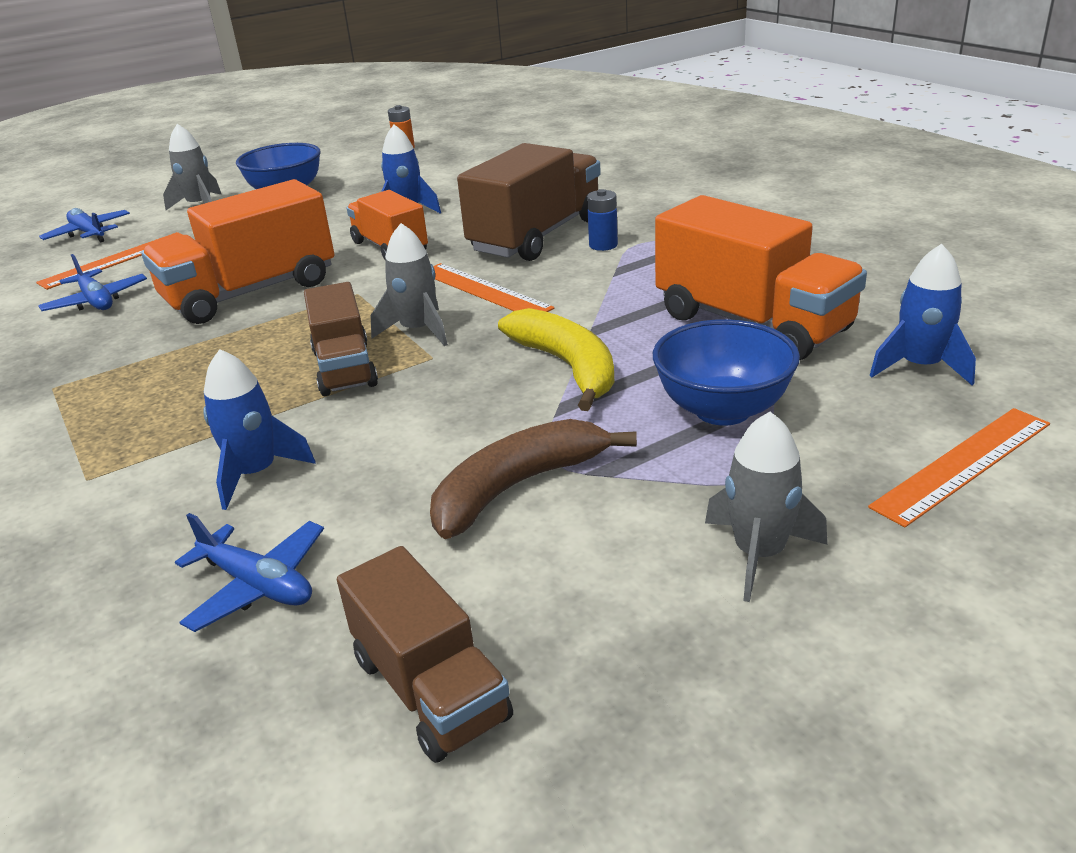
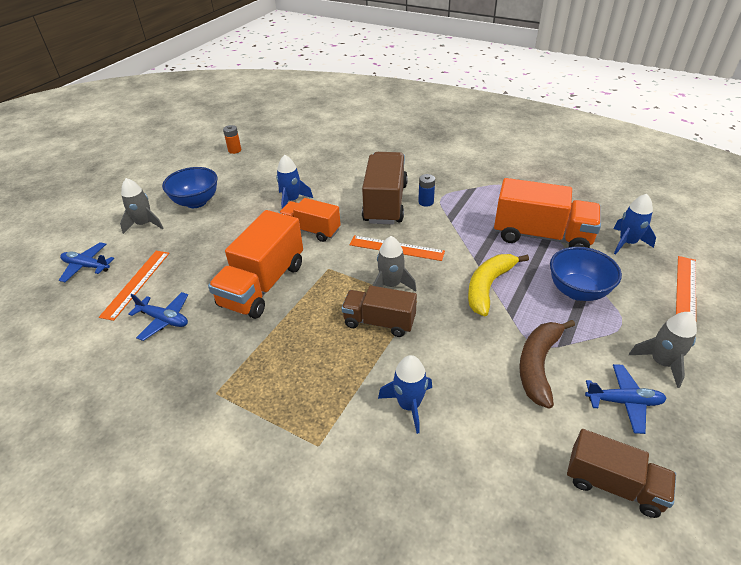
camera: 30 degrees left, 10 degrees up
(258, 585) = (484, 468): blue plane -> blue plane (624, 402)
(344, 368) = (379, 322): brown truck -> brown truck turned 150 degrees clockwise
(567, 367) = (488, 287): yellow banana -> yellow banana turned 90 degrees counterclockwise

